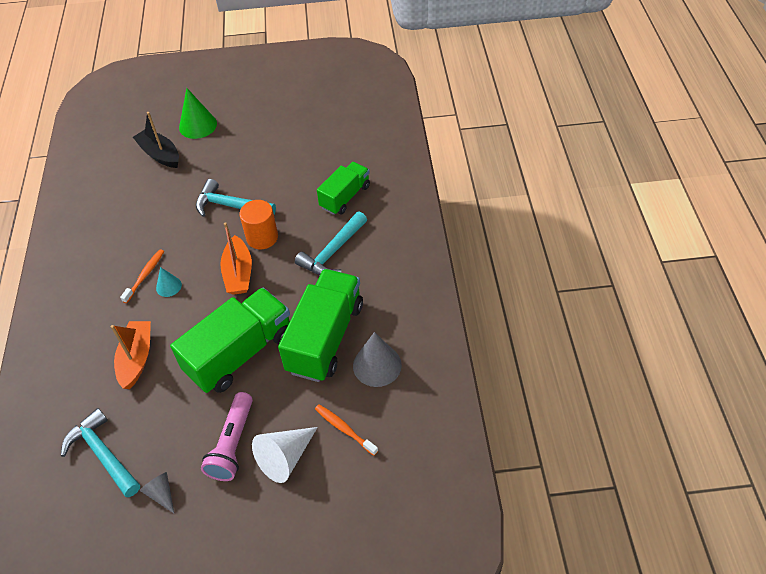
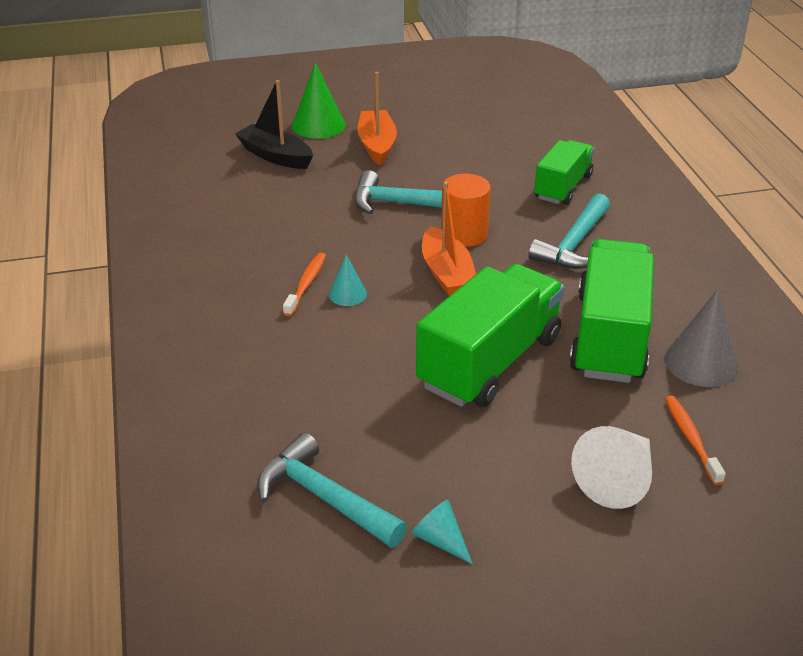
camera: 10 degrees left, 15 degrees down
(136, 358) = (332, 378): orange boat -> orange boat (377, 145)
(161, 493) = (440, 540): grey cone -> turquoise cone
(232, 444) = (527, 469): pink flashlight -> none
(344, 429) = (691, 439): orange toothbrush -> orange toothbrush turned 45 degrees clockwise

